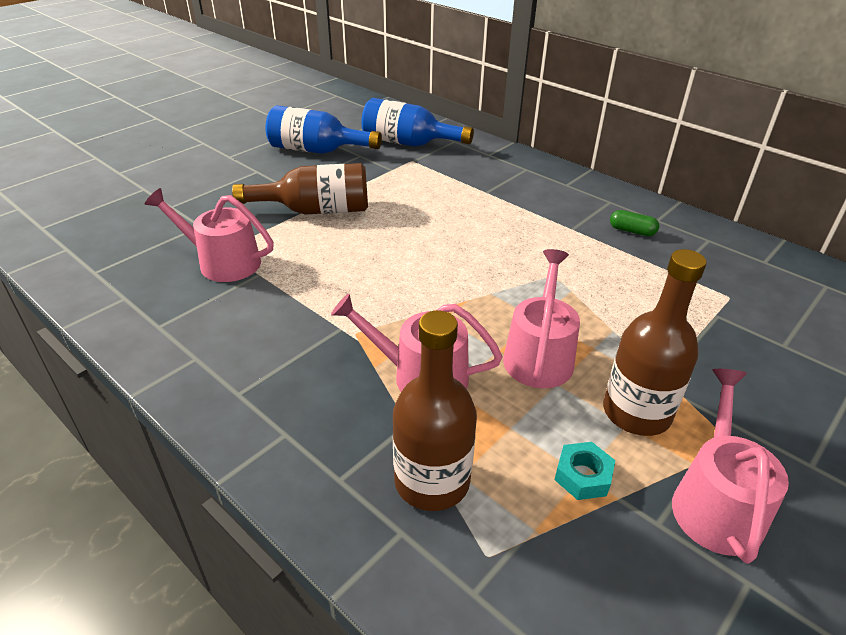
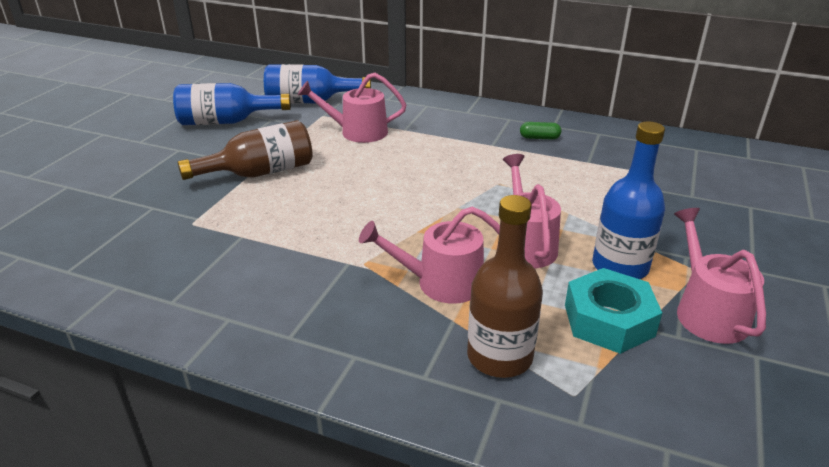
camera: 20 degrees left, 5 degrees down
(223, 262) = (199, 234): pink watering can -> pink watering can (358, 132)
(582, 476) = (608, 320): turquoise nut -> turquoise nut, size x1.87
(636, 412) = (620, 266): brown bottle -> blue bottle

